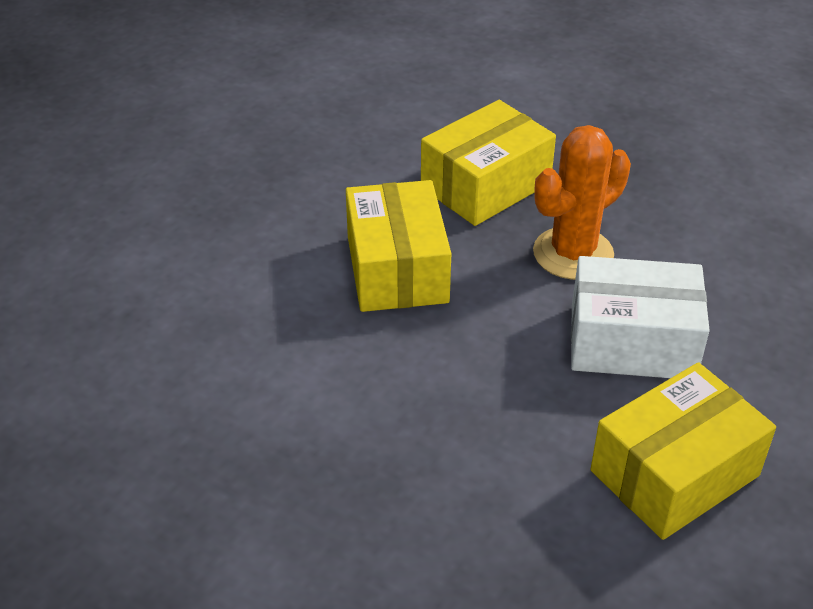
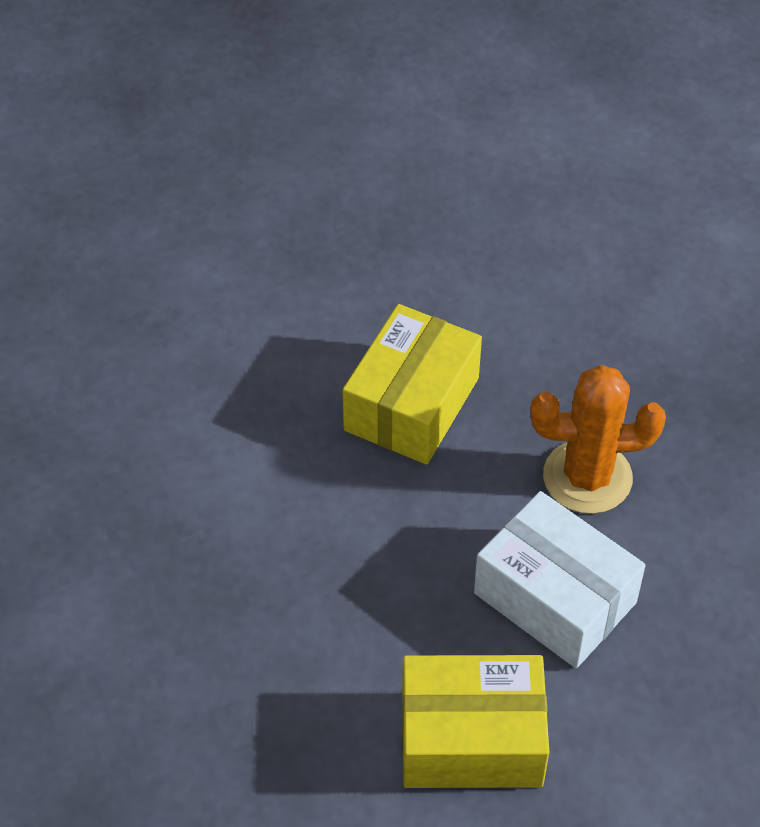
camera: 35 degrees right, 10 degrees up
(485, 185) = (573, 357): yellow box -> none

